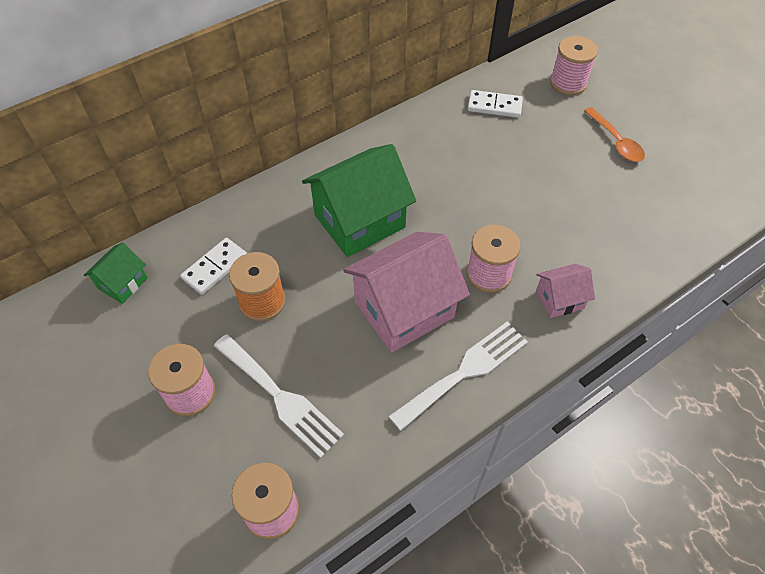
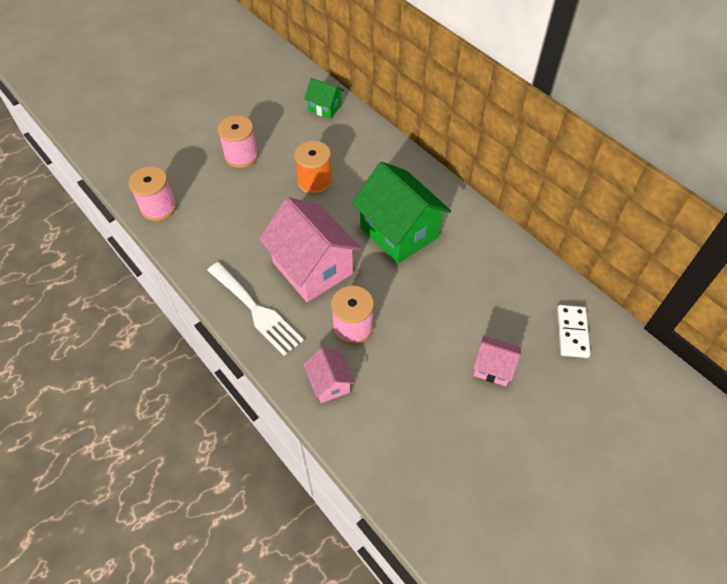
camera: 85 degrees right, 0 degrees up
(215, 268) = (342, 151): white domino -> none
(280, 397) = (237, 202): white fork -> none
(534, 165) = (493, 368): none -> pink house
(568, 83) = (634, 408): pink spool -> none
(615, 141) = (549, 453): orange spoon -> none

